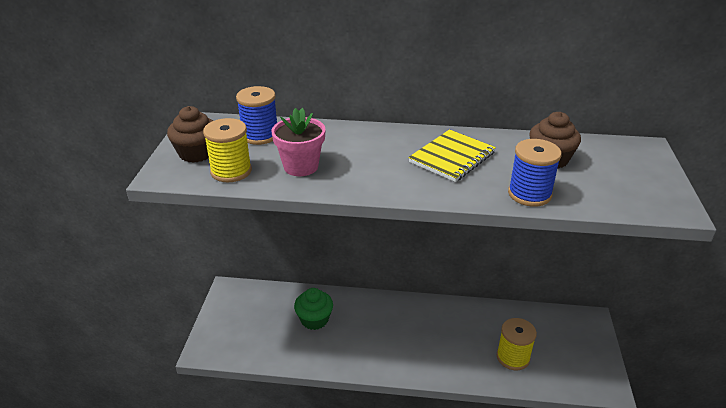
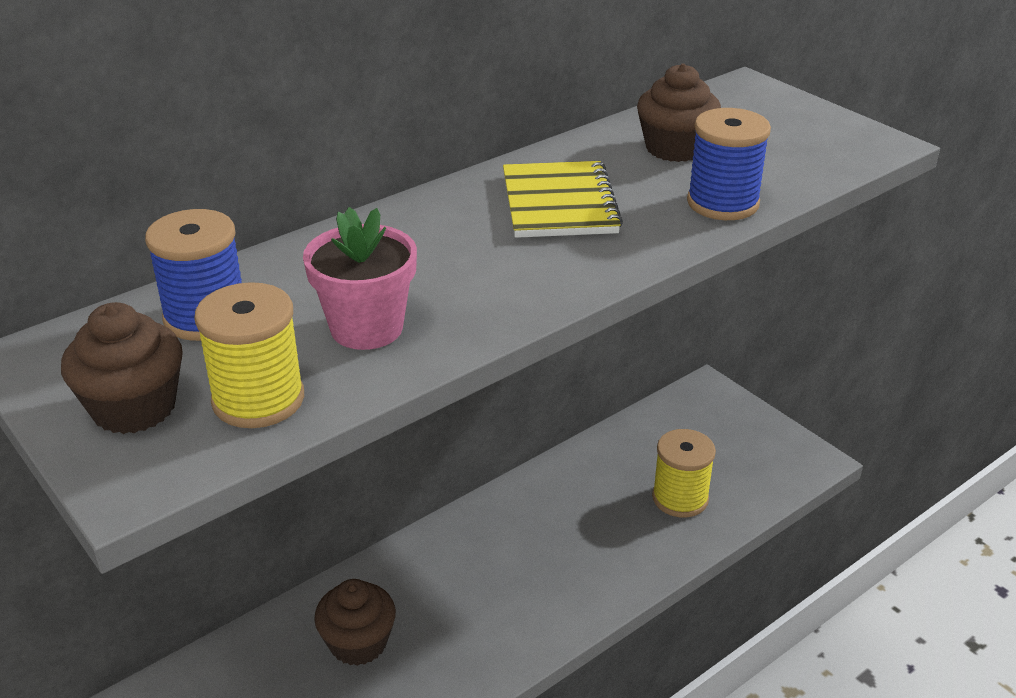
camera: 45 degrees left, 0 degrees up
(314, 319) = (358, 643): green cupcake -> brown cupcake

